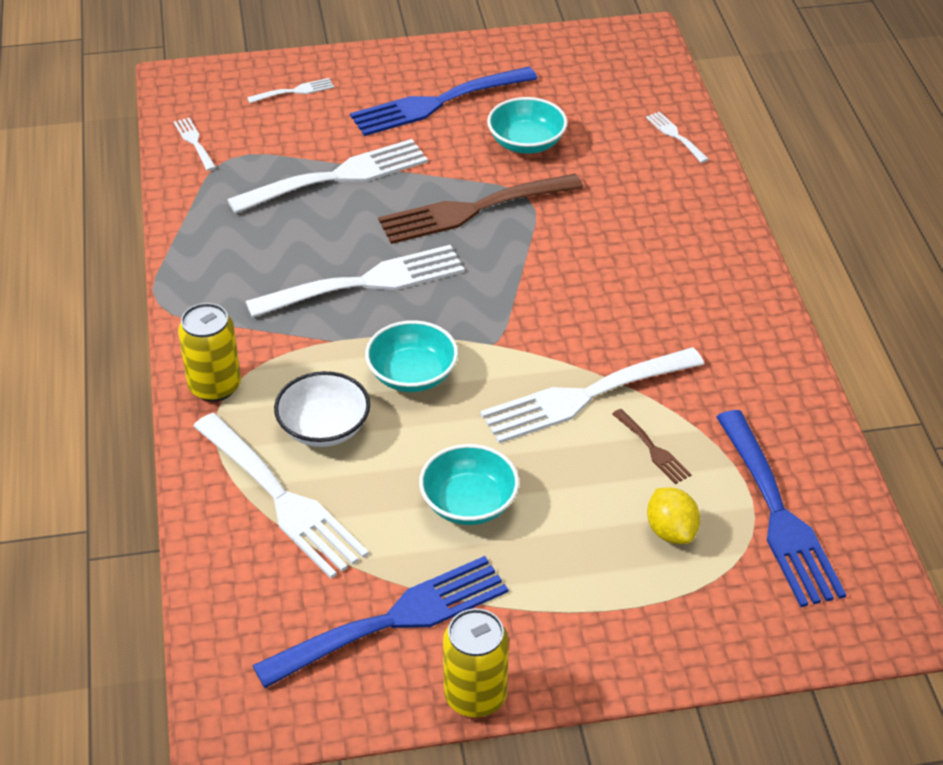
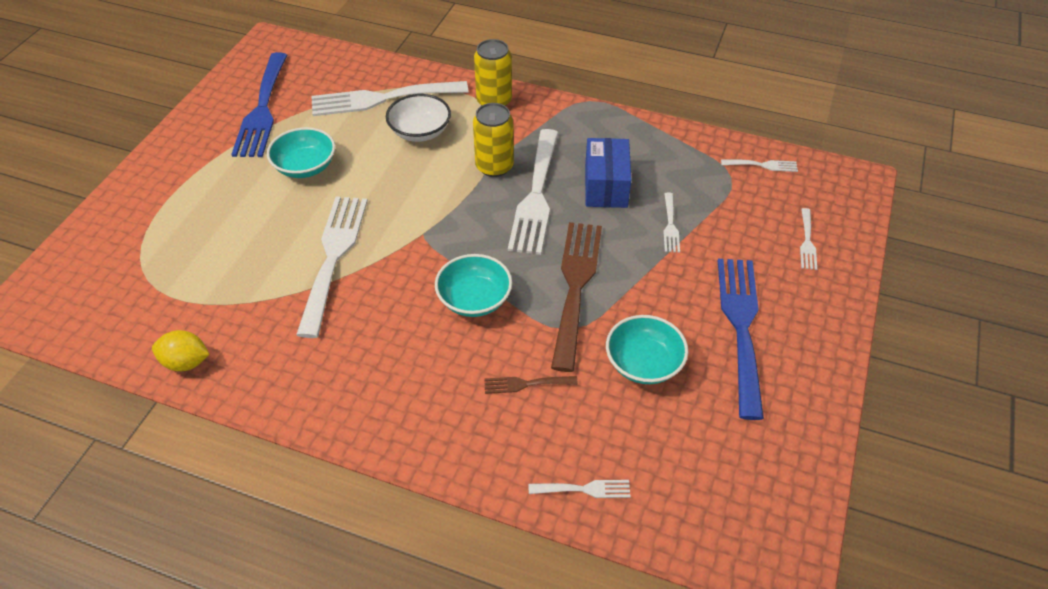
camera: 120 degrees right, 5 degrees up
(310, 238) = (606, 186): none -> blue box
(338, 177) = (670, 225): white fork -> white fork, size x0.45
(412, 375) = (429, 184): turquoise bowl -> turquoise bowl (474, 299)
(475, 696) = (188, 119): yellow can -> yellow can (494, 166)
(653, 449) = (258, 268): brown fork -> brown fork (525, 384)
(671, 531) = (192, 243): yellow lemon -> yellow lemon (186, 362)
(778, 515) = (145, 302): blue fork -> none

